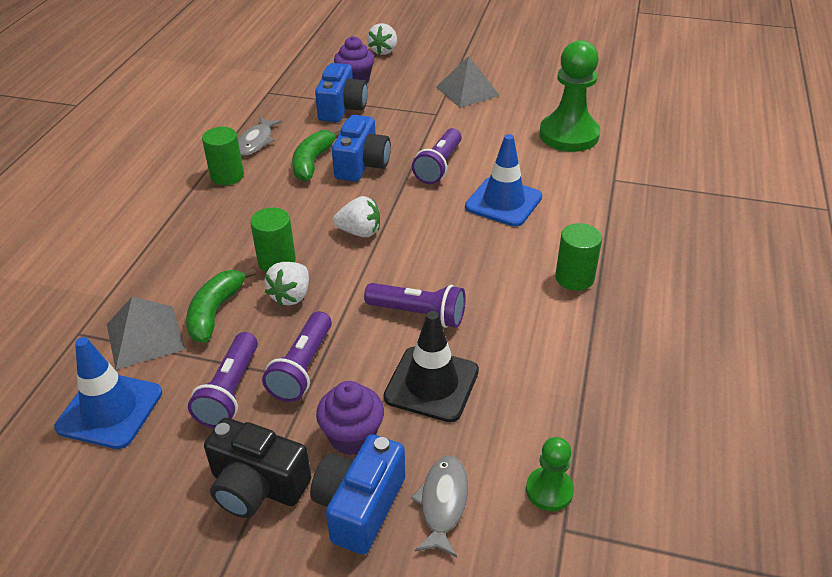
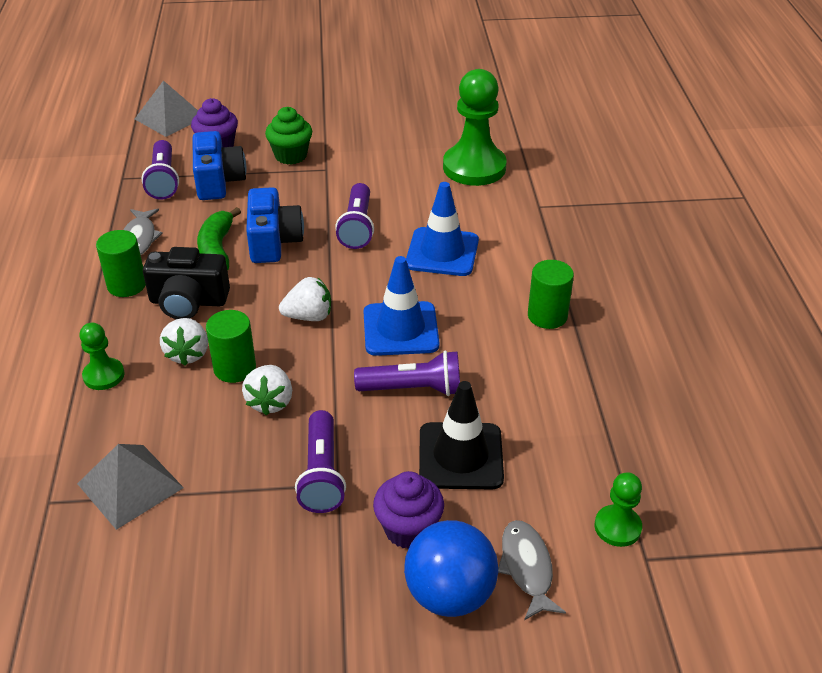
camera: 20 degrees left, 0 degrees up
(110, 410) = (134, 574): blue traffic cone -> blue traffic cone (400, 329)
(172, 243) = (104, 375): none -> green pawn
(215, 312) = (195, 439): green banana -> none
(230, 391) = (257, 519): purple flashlight -> purple flashlight (163, 180)
(257, 486) = (337, 605): black camera -> black camera (188, 301)
(359, 506) = (449, 594): blue camera -> blue ball
(383, 51) = (232, 106): white strawberry -> white strawberry (188, 354)
(412, 98) = (291, 156): none -> green cupcake
(467, 91) = (347, 137): grey pyramid -> grey pyramid (170, 118)

